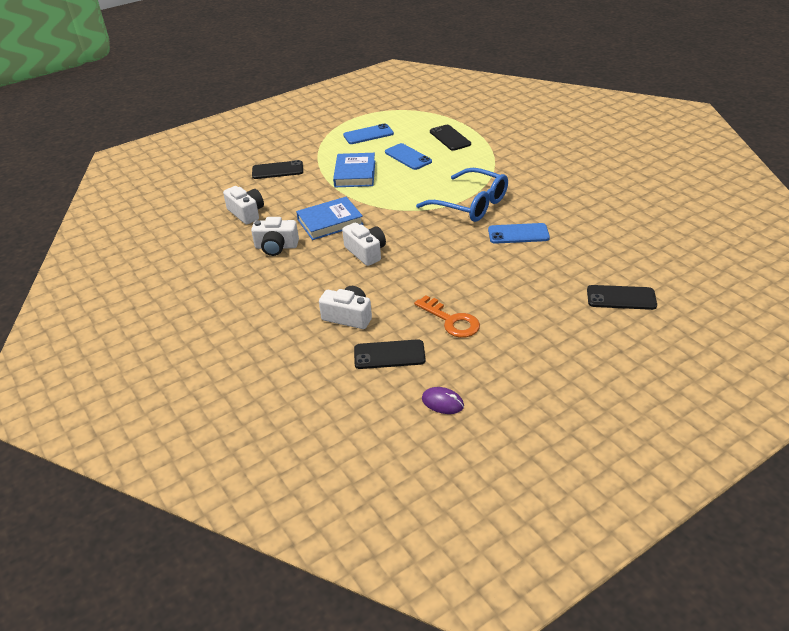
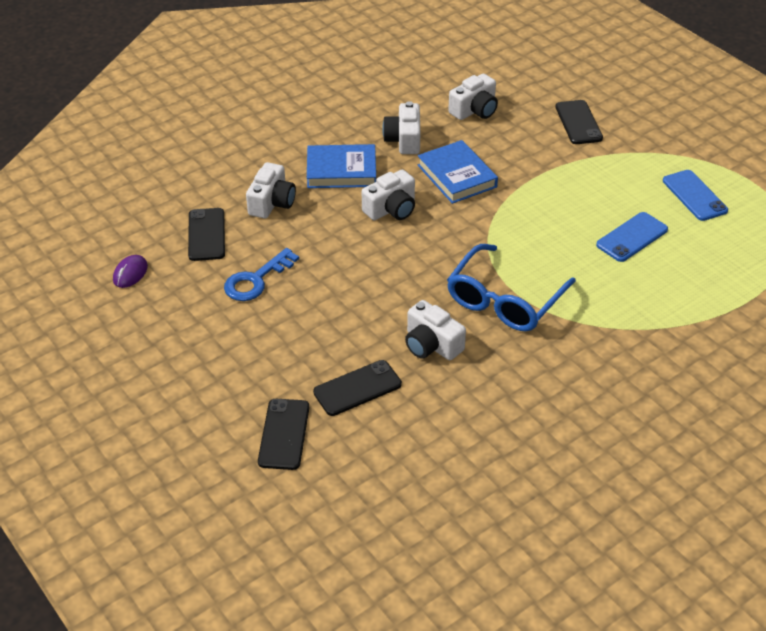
camera: 85 degrees right, 5 degrees up
(355, 174) = (577, 189): blue book -> blue book (341, 171)
(450, 138) = (700, 280): black phone -> black phone (357, 388)
(451, 320) = (256, 280): orange key -> blue key
(518, 234) = (431, 344): blue phone -> white camera

